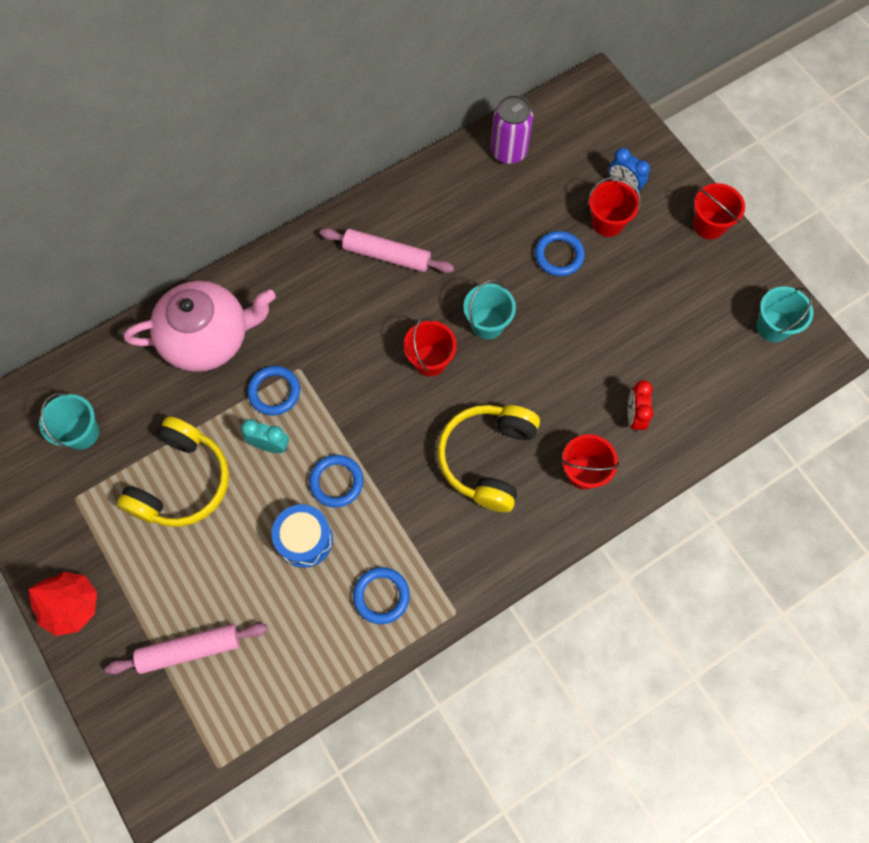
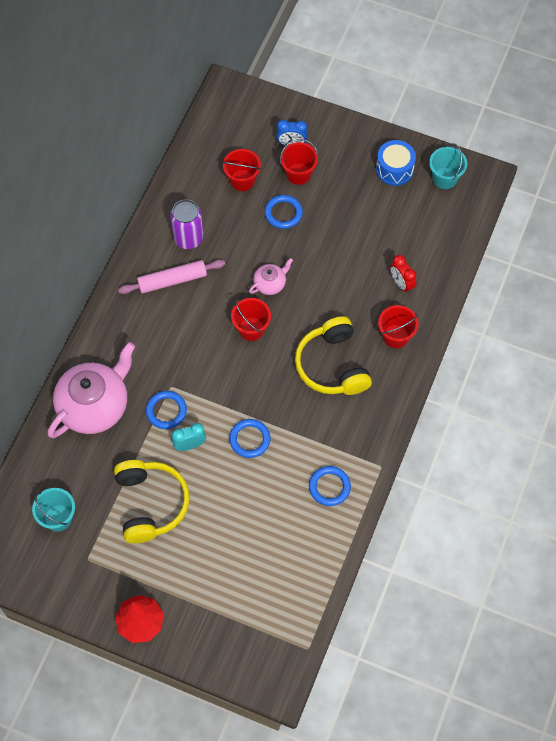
camera: 35 degrees left, 5 degrees down
(190, 649) = (236, 596): pink rolling pin -> none
(305, 540) = (257, 486): blue drum -> blue drum (394, 169)
(487, 324) = (270, 284): turquoise bucket -> pink teapot
(508, 151) = (201, 165): purple can -> purple can (188, 238)
(709, 225) = (362, 138): red bucket -> red bucket (242, 180)

